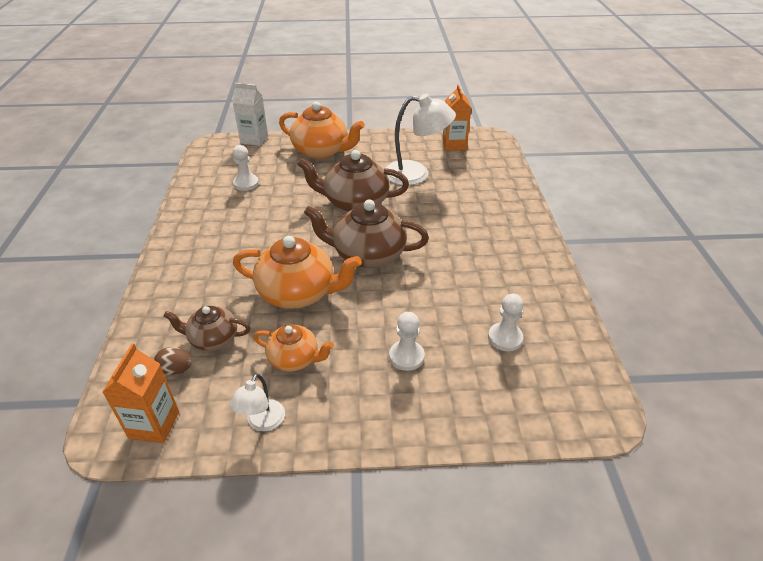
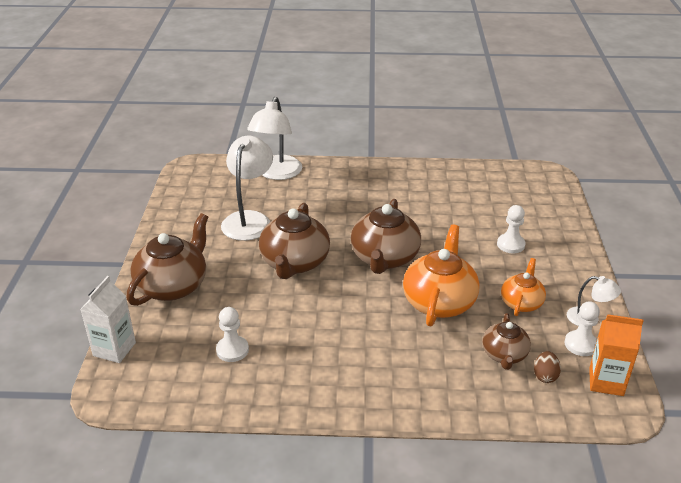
camera: 85 degrees left, 5 degrees down
(321, 151) = (173, 286): orange teapot -> brown teapot
(454, 145) = (197, 190): orange carton -> none
(498, 181) = (277, 173): none -> white lamp
(505, 338) = (486, 199): white pawn -> white pawn (580, 344)

